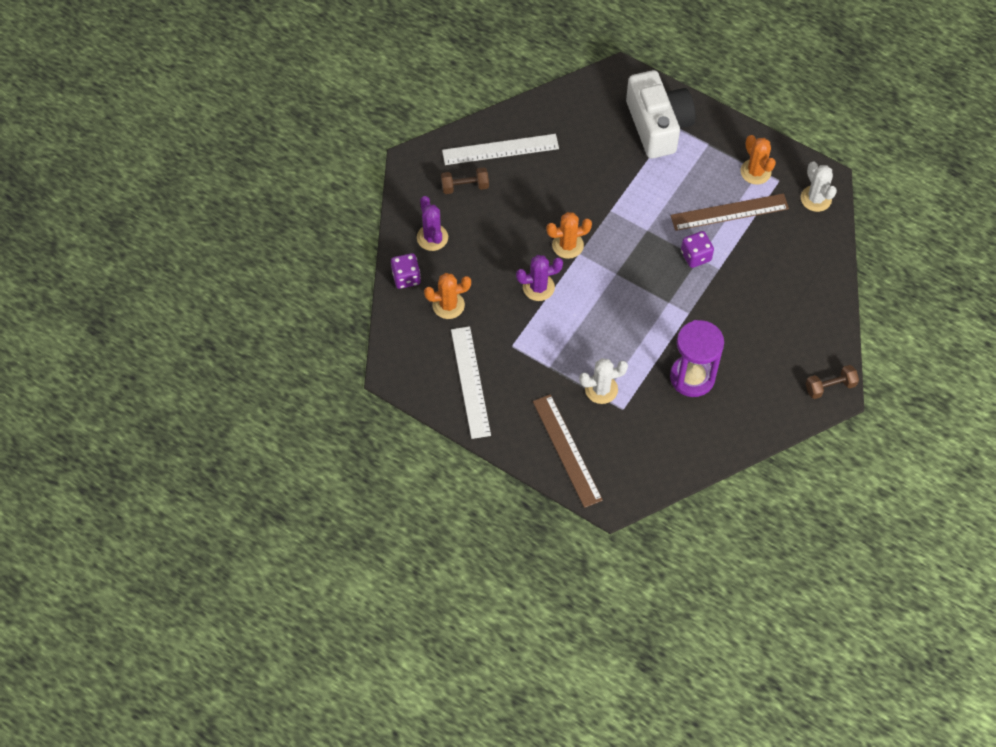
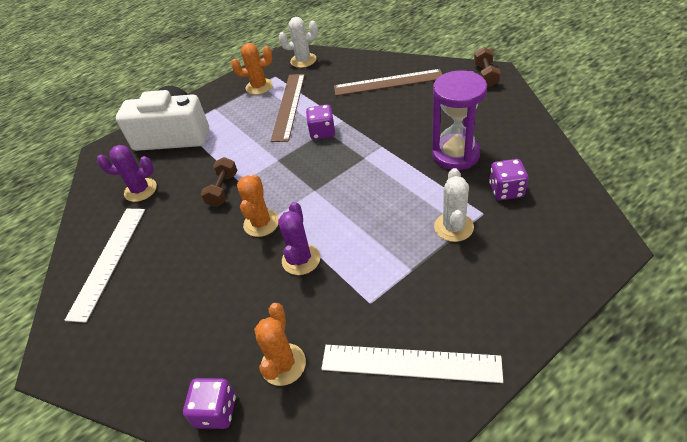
camera: 65 degrees left, 15 degrees down
(432, 237) = (175, 361): purple cactus -> purple cactus (140, 190)
(465, 186) = (129, 306): brown dumbbell -> brown dumbbell (223, 190)
(567, 450) = (533, 274): brown ruler -> brown ruler (388, 82)
(654, 423) = (506, 190): none -> purple dice

